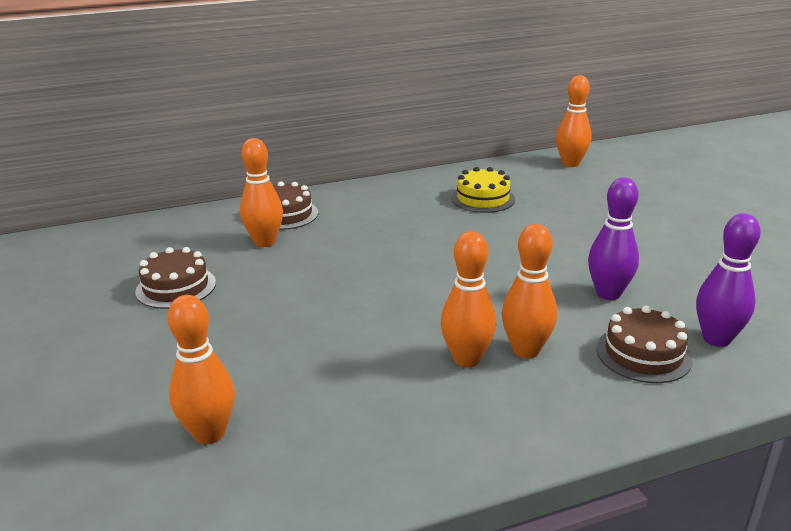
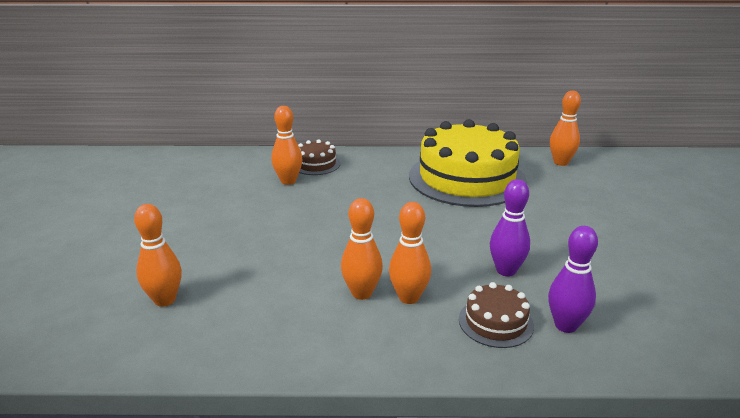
camera: 20 degrees right, 0 degrees up
(176, 287) = (211, 201): brown cake -> none
(483, 199) = (466, 178): yellow cake -> yellow cake, size x2.29

